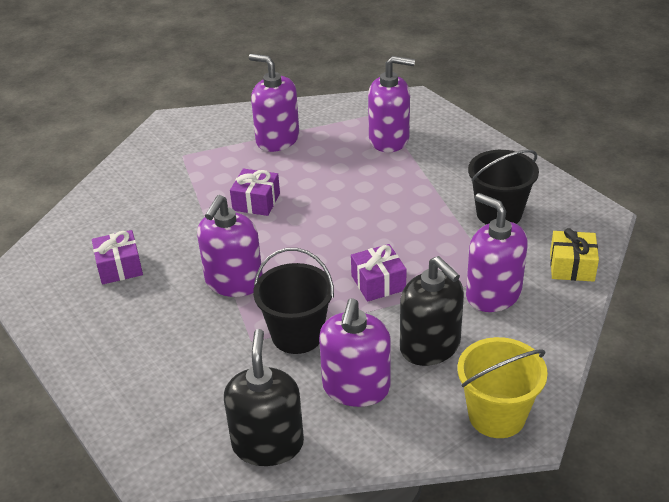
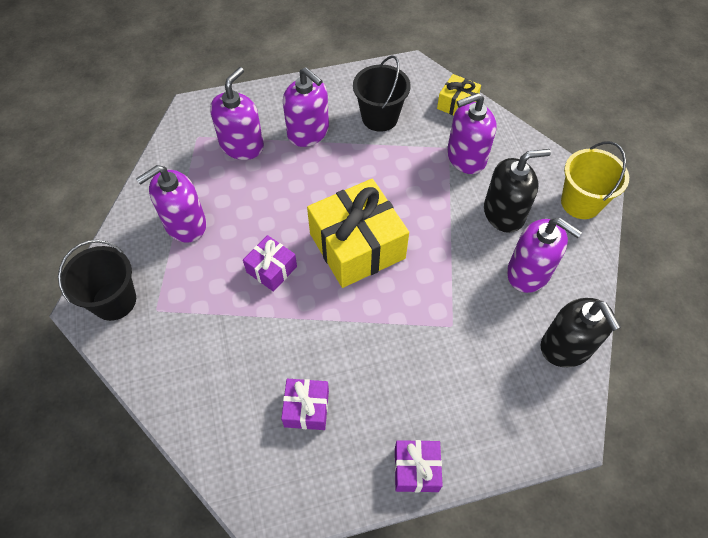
camera: 70 degrees left, 20 degrees up
(234, 282) = (374, 318): purple soap dispenser -> purple soap dispenser (308, 132)
(268, 444) = (566, 347): black soap dispenser -> black soap dispenser turned 135 degrees counterclockwise
(297, 335) = (458, 292): black bucket -> black bucket (114, 301)
(314, 246) = (357, 246): none -> yellow gift
(378, 283) = (422, 219): purple gift -> purple gift (416, 469)

